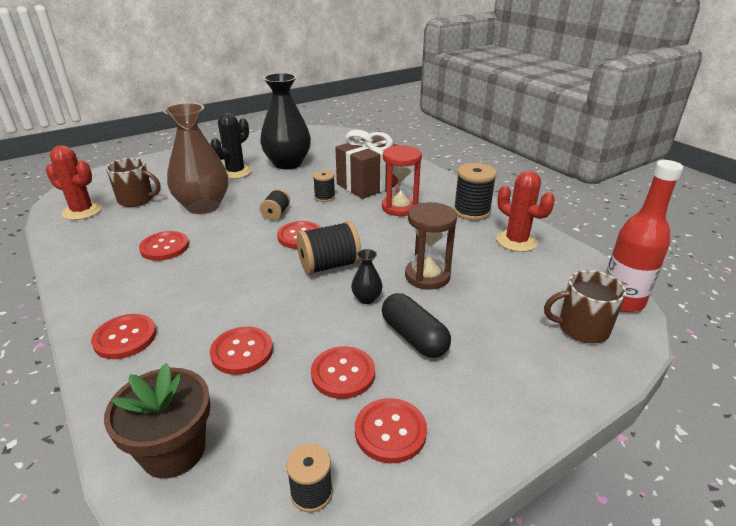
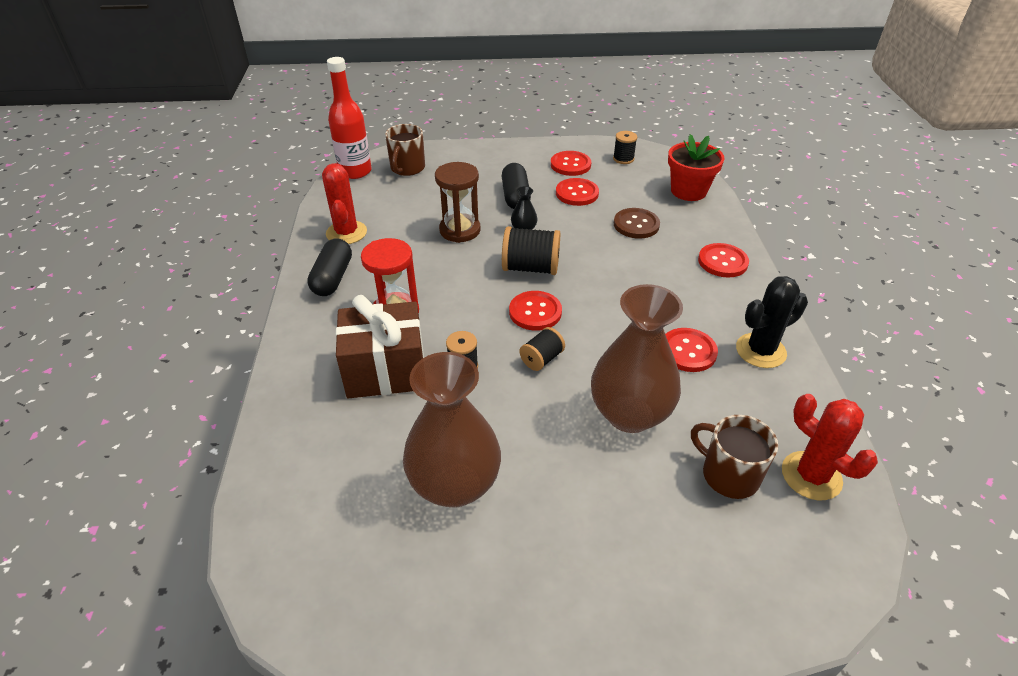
camera: 150 degrees left, 10 degrees up
(173, 450) = (688, 191): brown flower pot -> red flower pot
(235, 172) = (554, 494): black cactus -> black cactus (760, 351)
(242, 352) = (636, 225): red button -> brown button
(287, 163) = (455, 485): black vase -> brown vase
(471, 211) = (332, 278): black spool -> black capsule
(581, 328) = (407, 168): brown mug -> brown mug turned 75 degrees clockwise

